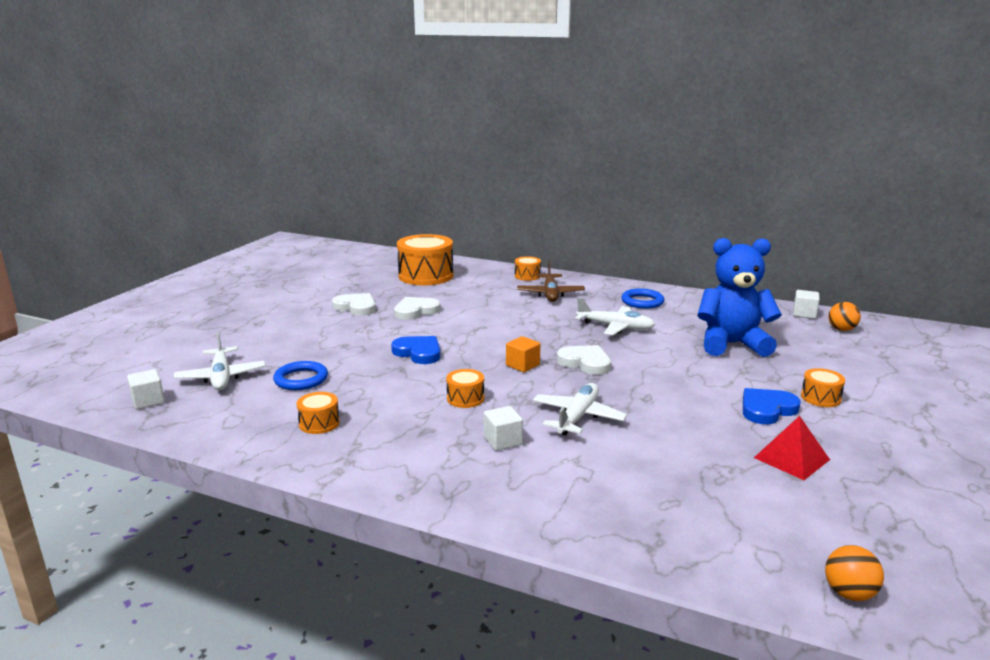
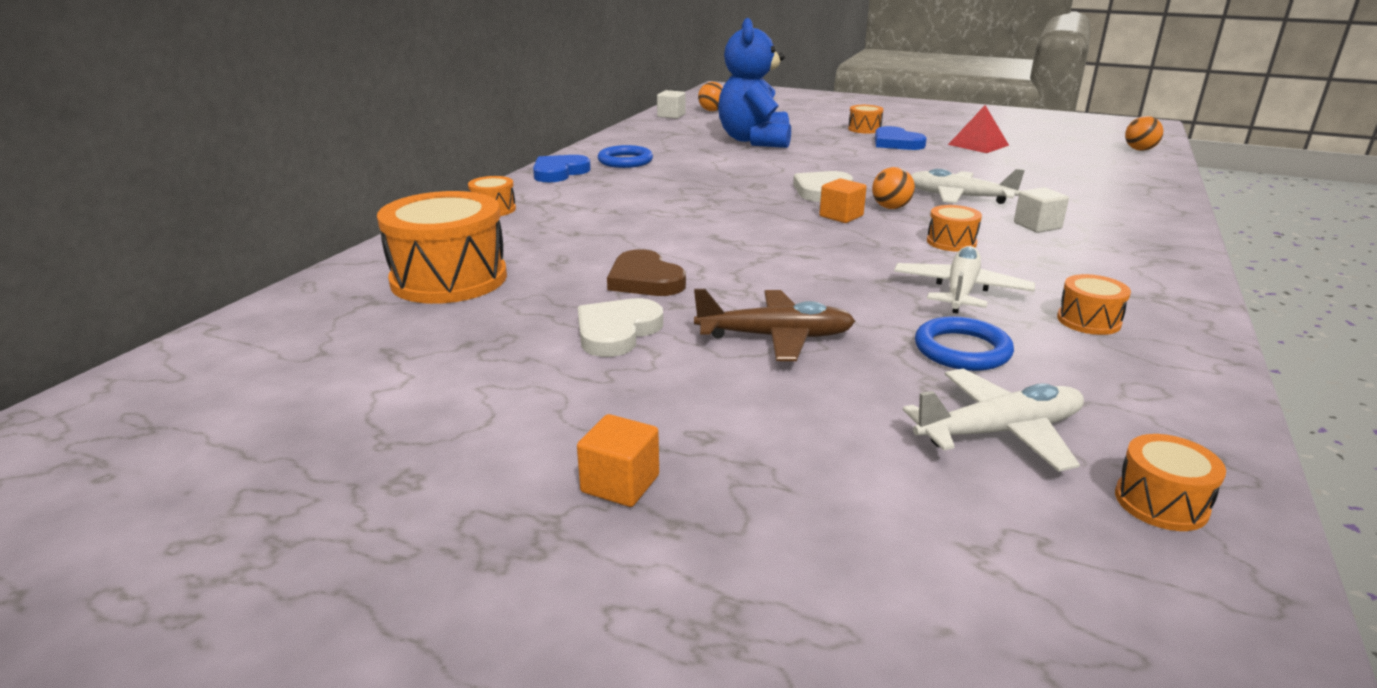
camera: 90 degrees left, 5 degrees up
(148, 401) = (1161, 502): white cube -> orange drum
(237, 311) = (620, 484): none -> orange cube
(415, 311) = (645, 280): white heart -> brown heart
(418, 352) = (821, 271): blue heart -> blue heart (559, 172)
(544, 385) = (890, 208): none -> orange ball
(550, 294) = (584, 199): brown plane -> brown plane (776, 337)
(615, 327) = (711, 175): white plane -> white plane (960, 291)

